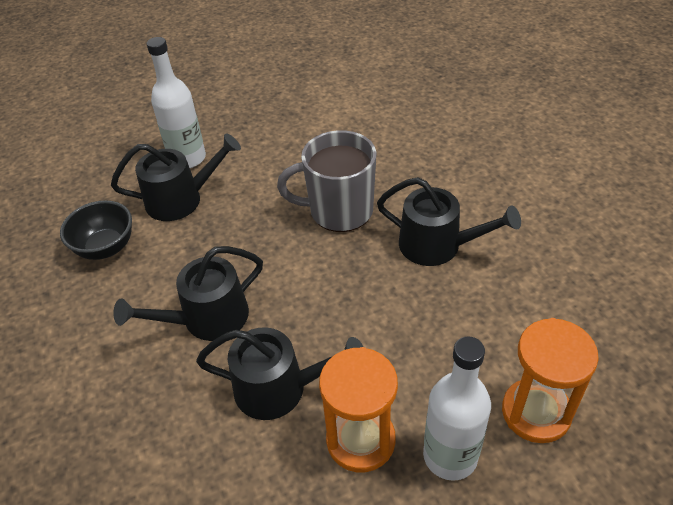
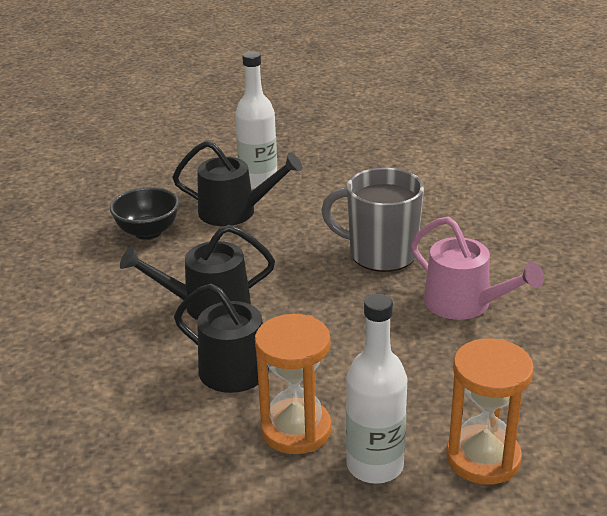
camera: 20 degrees right, 15 degrees down
(437, 245) = (464, 304): black watering can -> pink watering can

